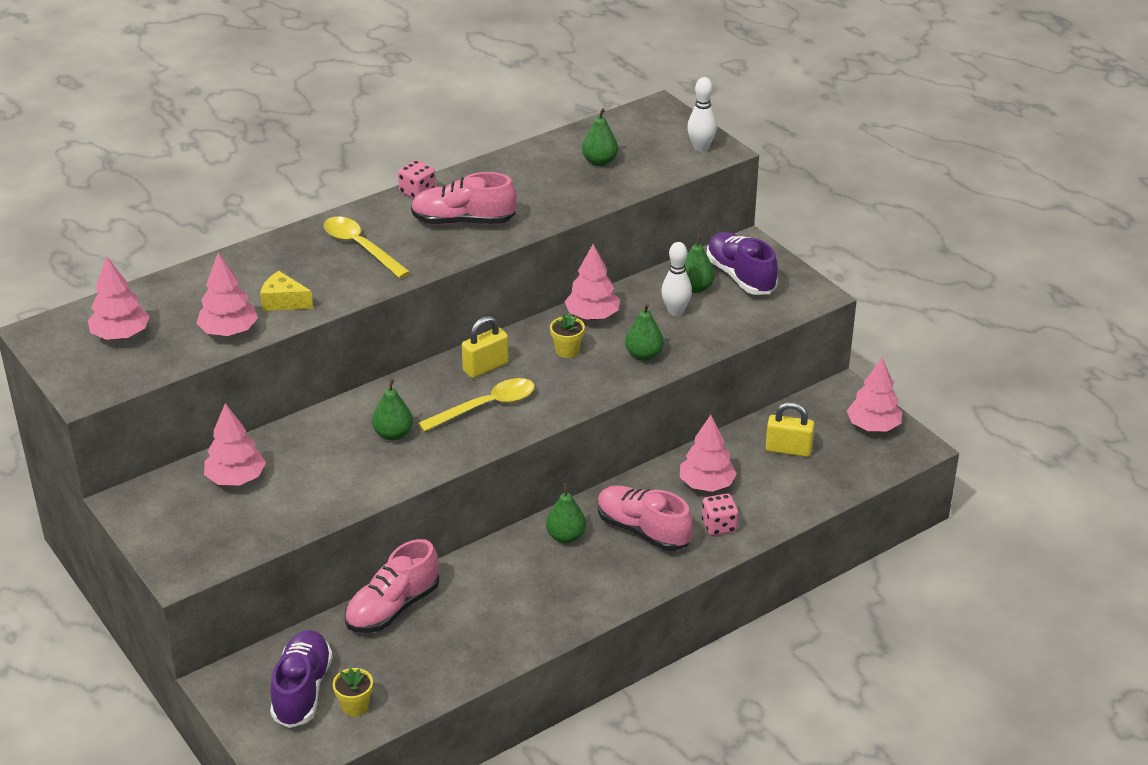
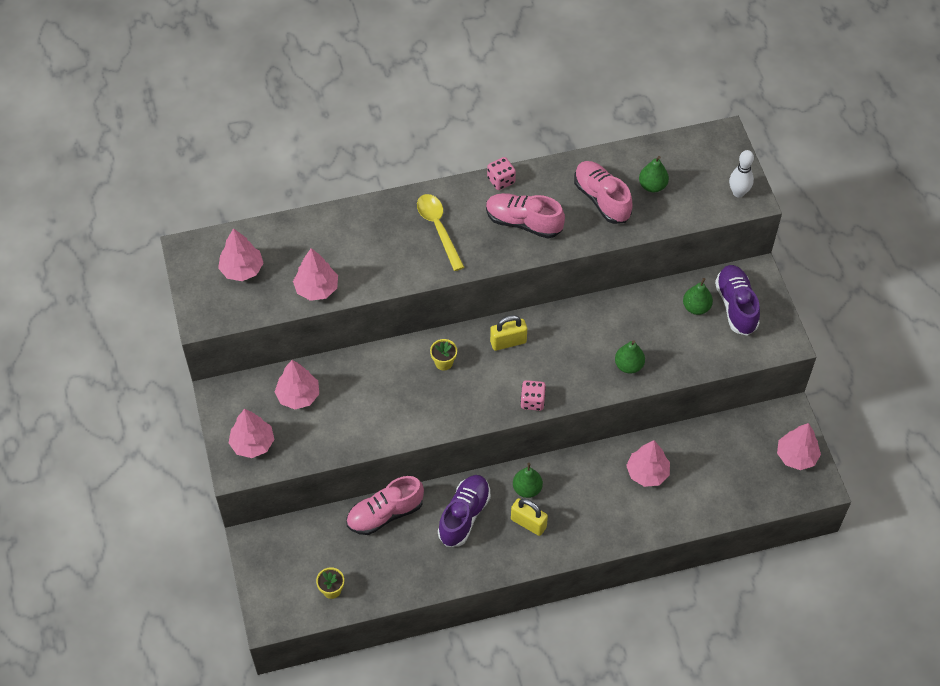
camera: 20 degrees right, 20 degrees up
(283, 302) = (364, 269): yellow cheese -> none
(302, 690) = (302, 565): purple shoe -> purple shoe (464, 516)
(393, 434) = (419, 388): green pear -> none
(486, 406) = (494, 381): yellow spoon -> none
(567, 351) = (574, 343): yellow flower pot -> yellow flower pot (444, 362)
(592, 316) = (606, 313): pink tree -> pink tree (252, 443)
(643, 530) = (583, 501): pink shoe -> pink shoe (602, 199)
(675, 311) = (671, 328): white bowling pin -> none
(719, 526) = (640, 514): pink dice -> pink dice (532, 401)
(788, 449) = (722, 458): yellow padlock -> yellow padlock (528, 523)

